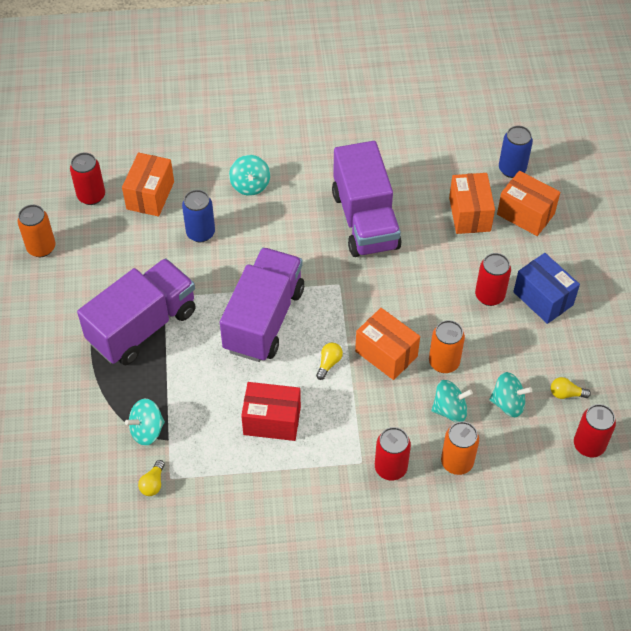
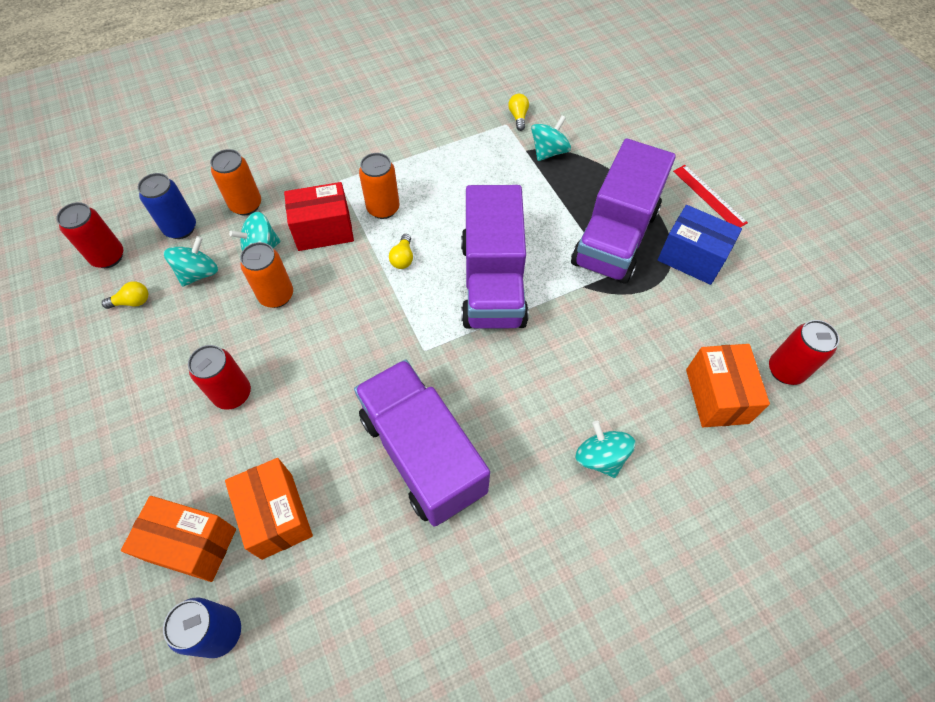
camera: 160 degrees right, 5 degrees up
(36, 338) = (709, 196): none -> red ruler
(41, 248) = (784, 286): orange can -> orange can (383, 208)
(200, 233) = (622, 364): blue can -> blue can (181, 228)
(272, 421) = (438, 190): red box -> red box (324, 230)
(386, 354) = (343, 286): orange box -> none
(390, 468) = (310, 183): red can -> none
(508, 403) = (198, 273): turquoise spinning top -> turquoise spinning top turned 135 degrees clockwise
(543, 298) = (162, 412): blue box -> blue box (691, 258)

